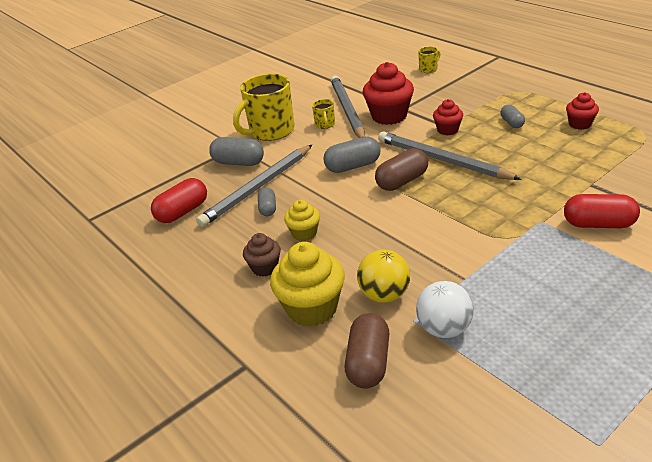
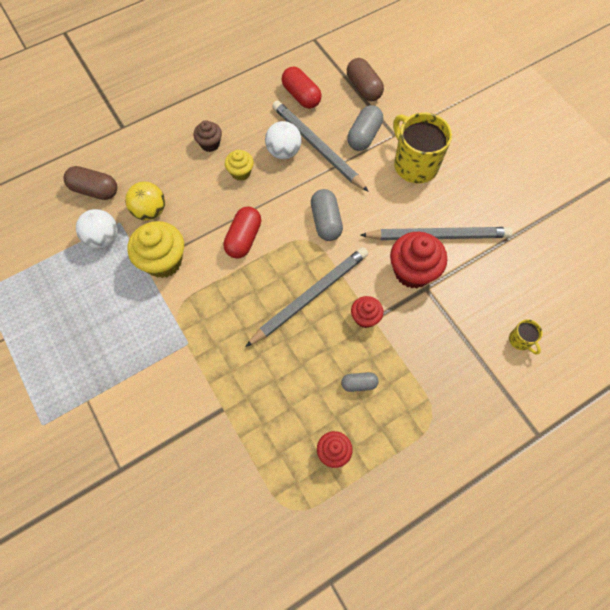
camera: 95 degrees right, 30 degrees up
(268, 208) = (283, 152): grey capsule -> white ball
(312, 308) = (156, 167): yellow cupcake -> yellow cupcake (163, 261)
(325, 124) = (413, 211): yellow mug -> none
(402, 181) = (287, 255): brown capsule -> brown capsule (363, 88)
(598, 224) = (166, 386): red capsule -> red capsule (244, 238)

